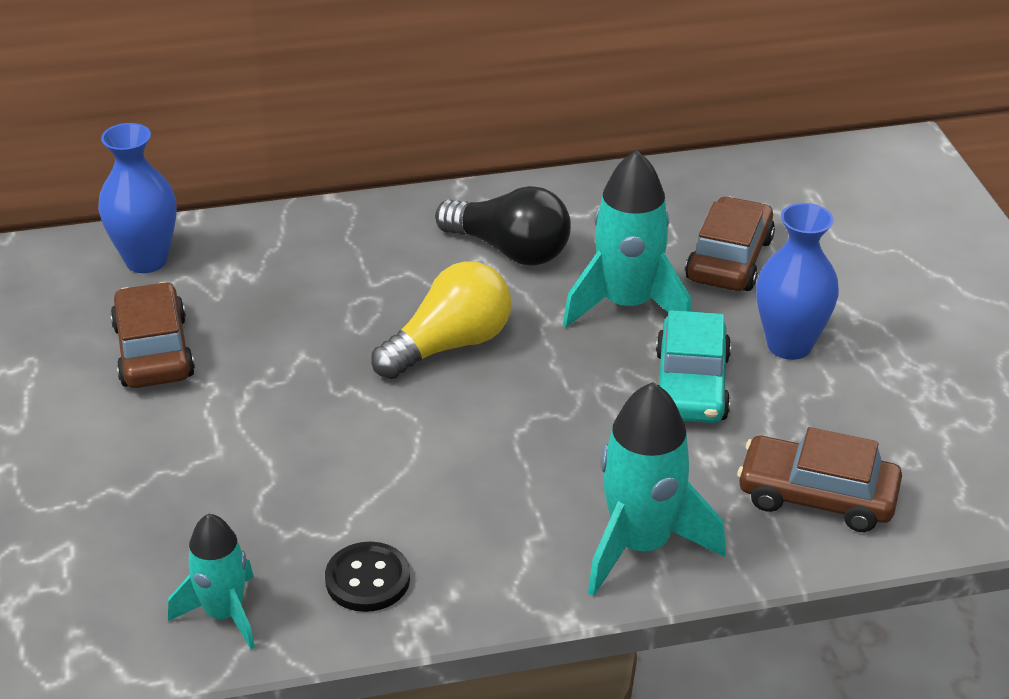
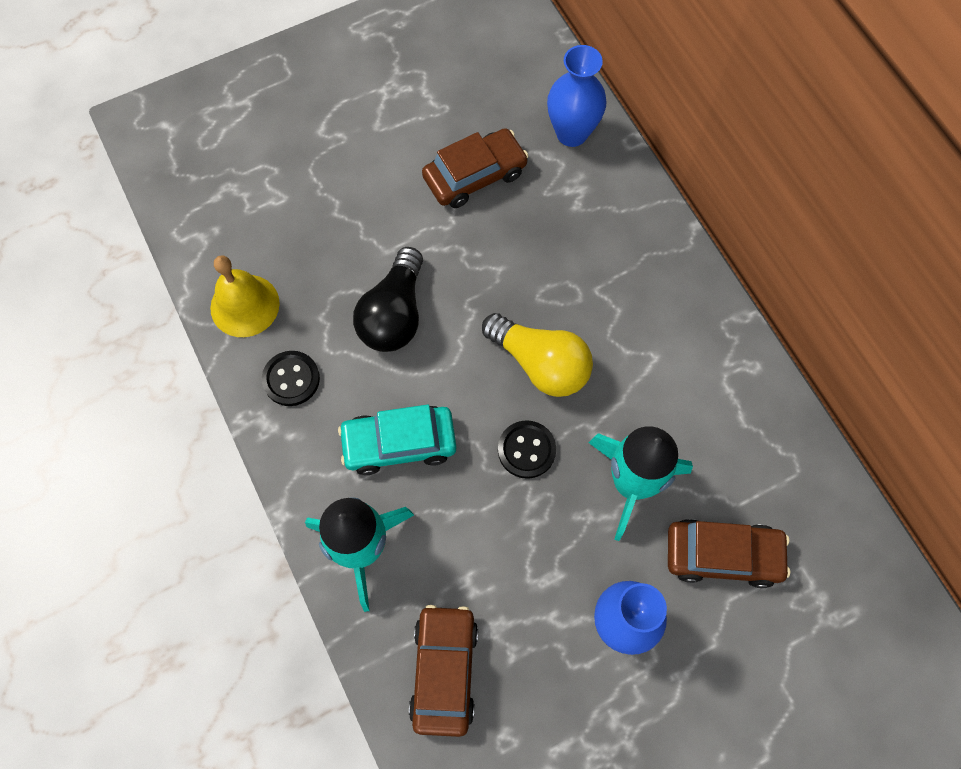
camera: 75 degrees right, 30 degrees up
(224, 614) = (245, 305): turquoise rocket -> yellow bell
(509, 250) = (672, 376): black light bulb -> black light bulb (394, 314)
(557, 377) = (526, 450): none -> black button
(691, 385) = (546, 553): turquoise car -> turquoise car (399, 443)

